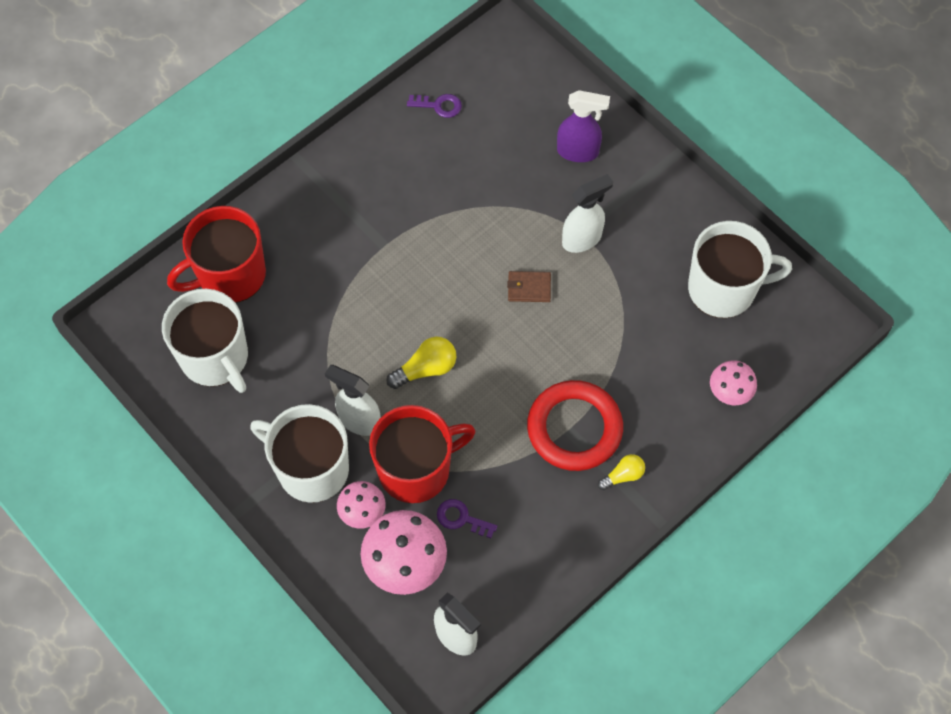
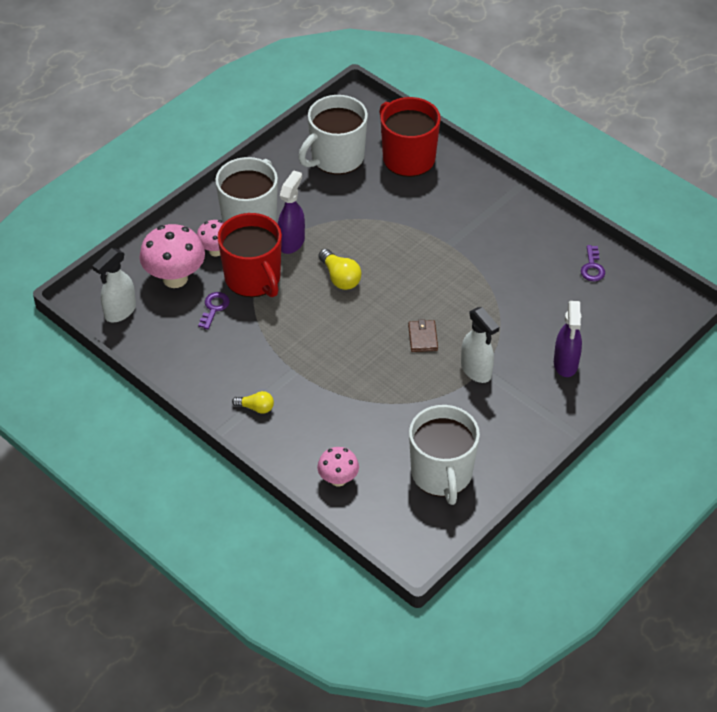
camera: 85 degrees right, 15 degrees down
(359, 420) = (292, 242): white spray bottle -> purple spray bottle
(574, 428) = (296, 374): red ring -> none
(623, 475) = (256, 408): yellow light bulb -> yellow light bulb turned 45 degrees counterclockwise

